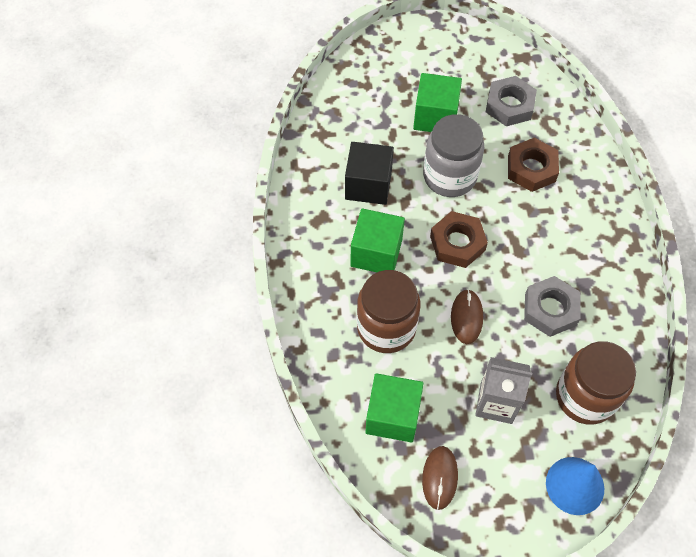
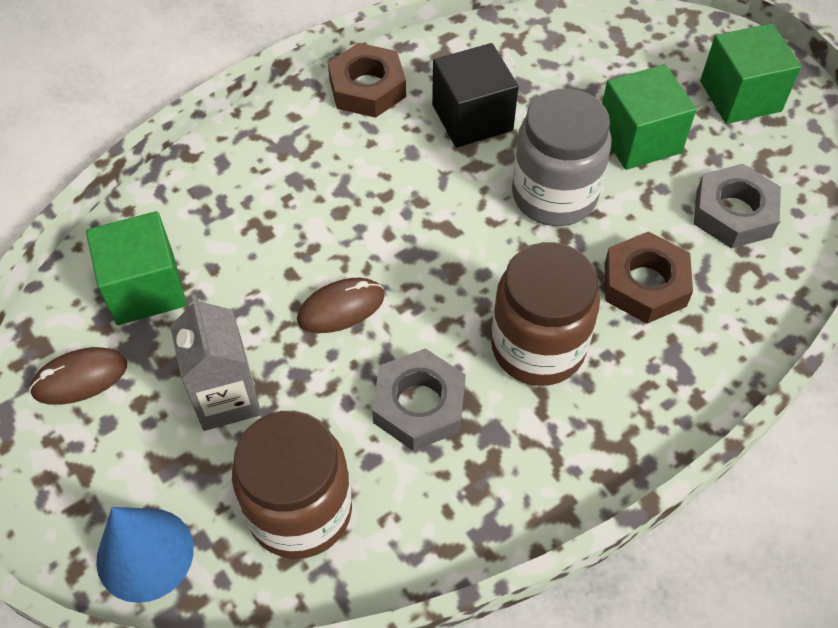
camera: 60 degrees right, 5 degrees down
(376, 253) = (375, 169): green cube -> green cube (740, 96)
(386, 327) = (270, 227): brown jar -> brown jar (538, 347)
(457, 243) = (452, 249): brown nut -> brown nut (367, 88)

